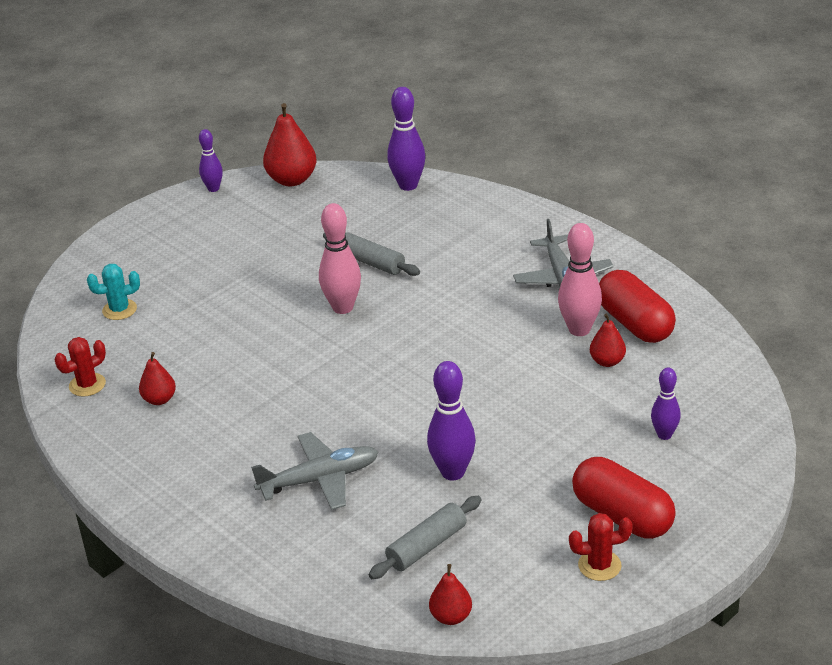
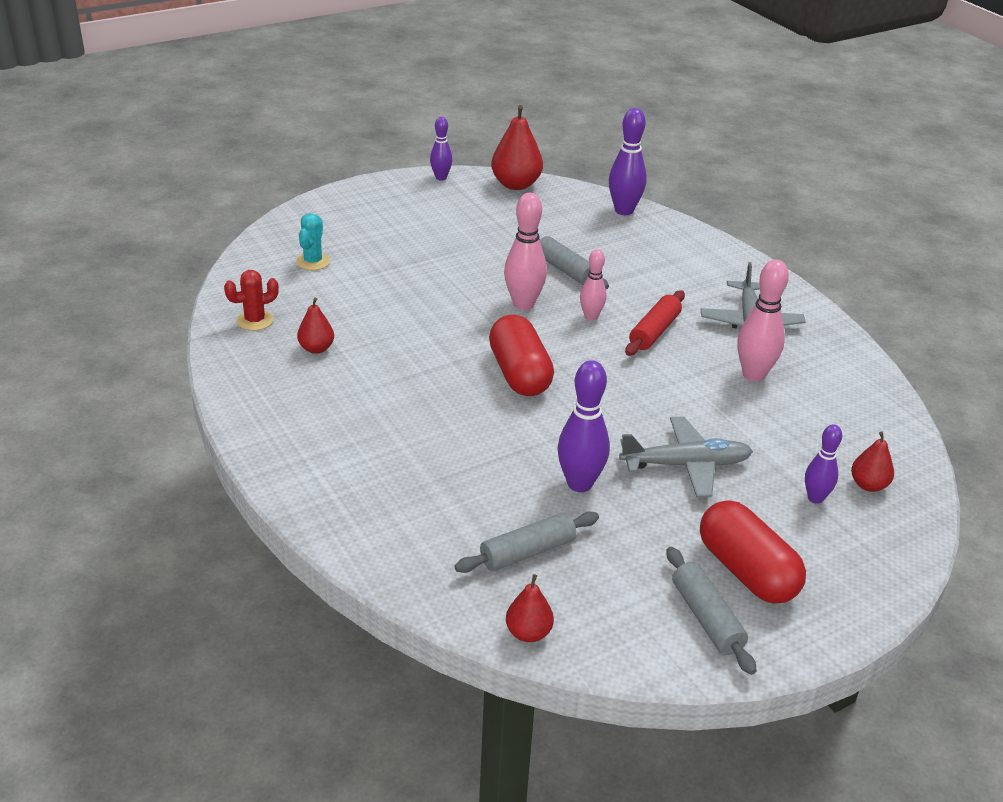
camera: 10 degrees right, 0 degrees up
(119, 310) = (313, 261): turquoise cactus -> turquoise cactus turned 75 degrees counterclockwise
(319, 479) = (441, 459): grey plane -> grey plane (685, 465)
(411, 306) = (591, 317): none -> pink bowling pin
(475, 307) = (654, 332): none -> red rolling pin
(599, 565) = (706, 618): red cactus -> grey rolling pin
(607, 361) = (774, 411): red pear -> red pear (868, 485)
(635, 323) = (813, 381): red capsule -> red capsule (519, 374)

